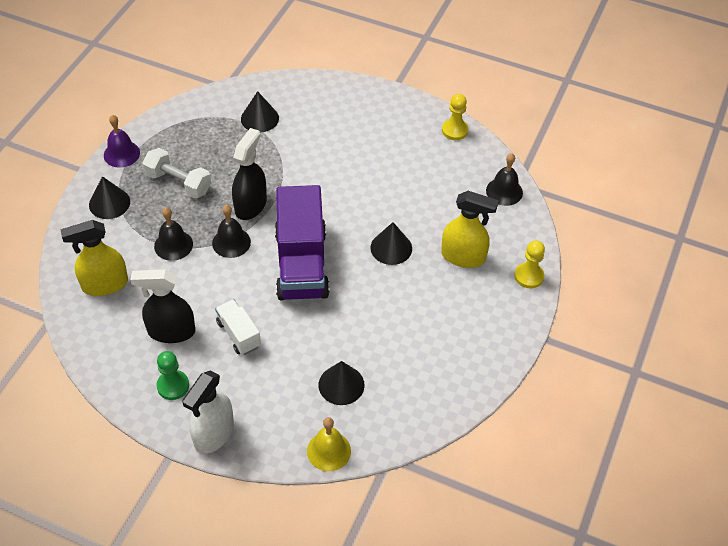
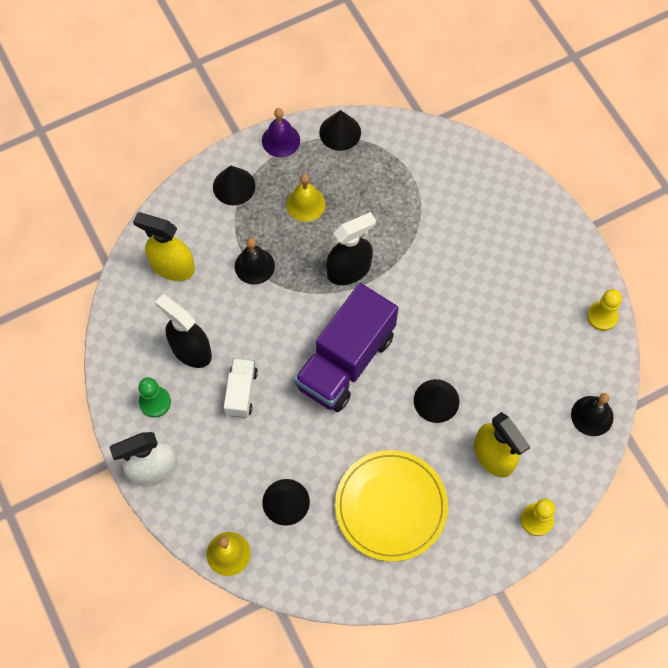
camera: 40 degrees right, 15 degrees up
(178, 183) = (305, 204): white dumbbell -> yellow bell
(231, 242) = (303, 297): black bell -> none
(259, 118) = (429, 181): black cone -> black cone (340, 132)
(422, 335) = (391, 506): none -> yellow plate

